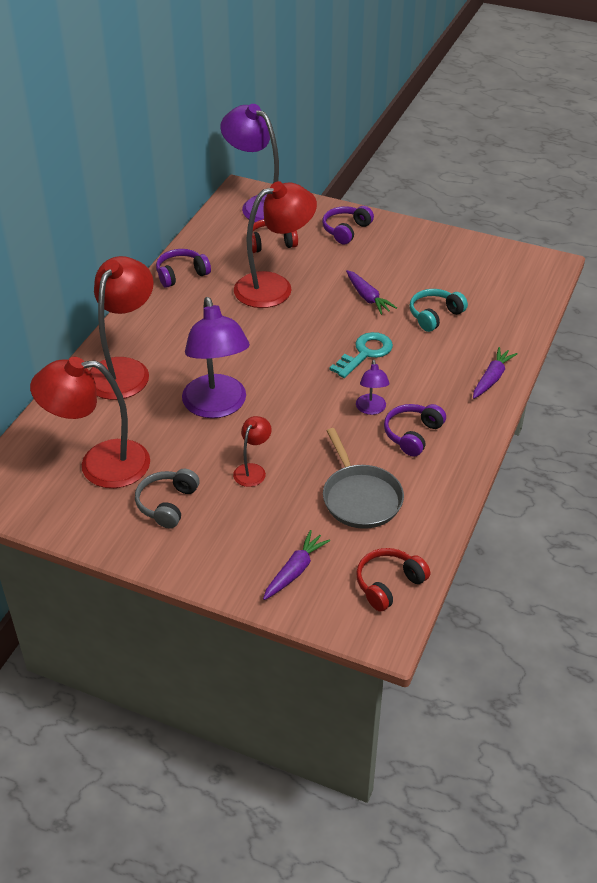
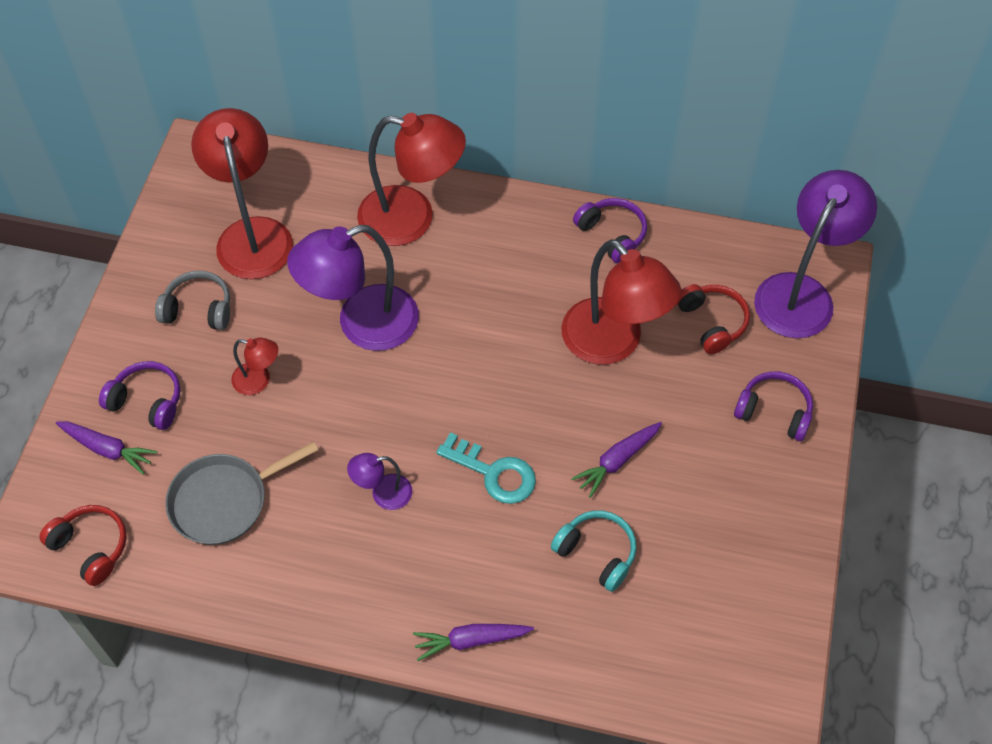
camera: 80 degrees right, 15 degrees up
(412, 435) = (342, 548): purple headphones -> purple headphones (147, 401)
(492, 378) = (471, 640): purple carrot -> purple carrot turned 150 degrees clockwise

